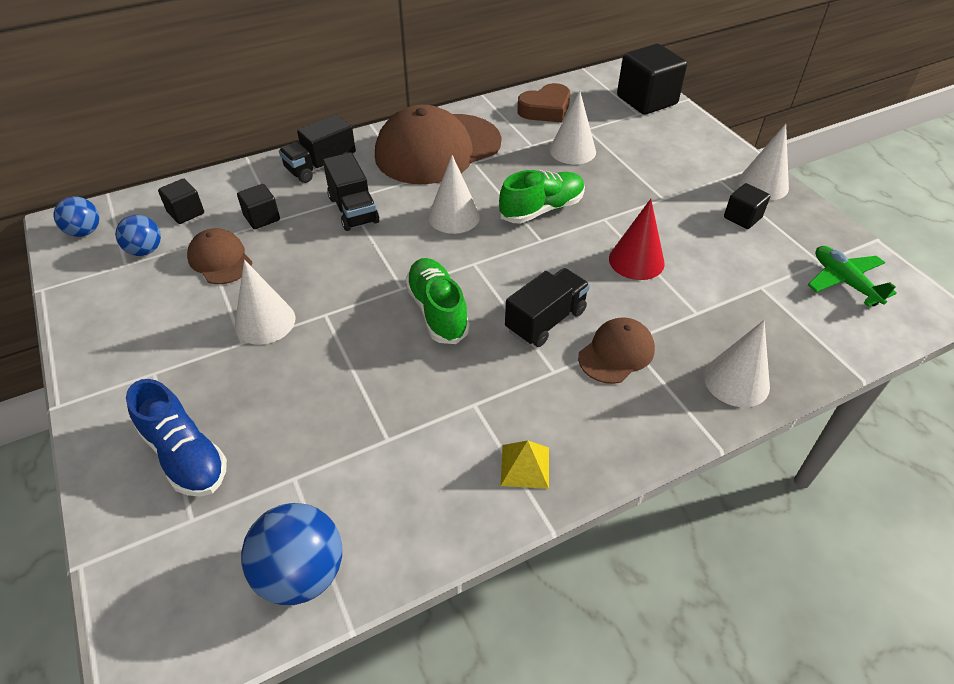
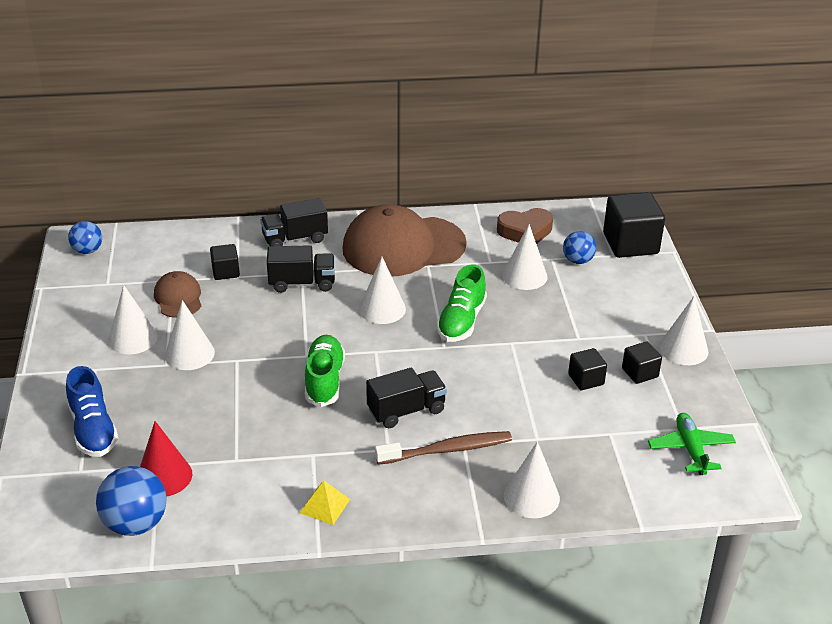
camera: 20 degrees right, 10 degrees down
(145, 250) = (126, 276): blue ball -> blue ball (578, 260)
(186, 213) = (169, 253): black cube -> black cube (586, 379)
(186, 321) = (133, 338): none -> white cone
(353, 210) = (302, 283): black truck -> black truck turned 90 degrees counterclockwise
(541, 209) = (461, 321): green shoe -> green shoe turned 120 degrees clockwise
(616, 353) = (447, 450): brown cap -> brown toothbrush
(636, 261) = (515, 384): red cone -> red cone (164, 476)

